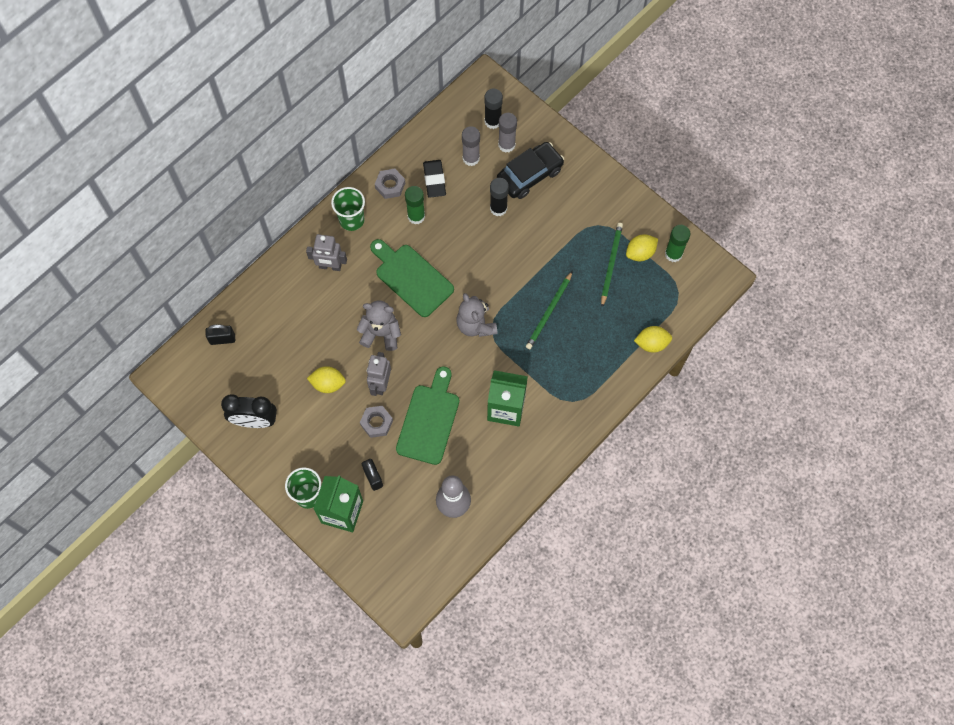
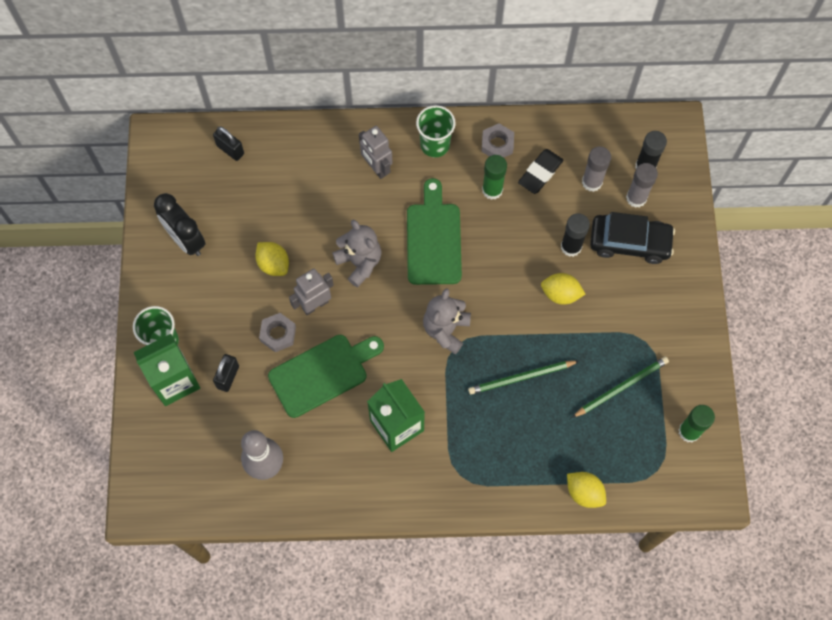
camera: 45 degrees right, 0 degrees up
(640, 253) = (659, 402): yellow lemon -> yellow lemon (560, 294)

